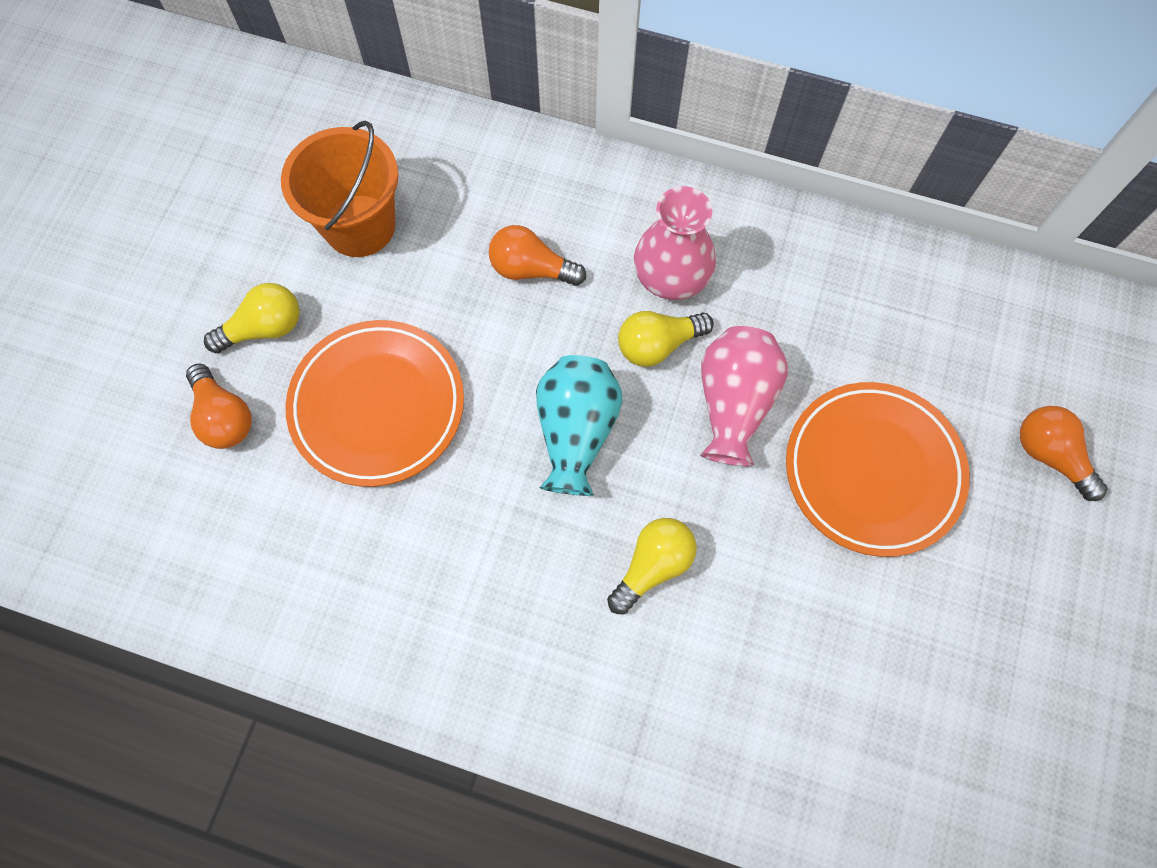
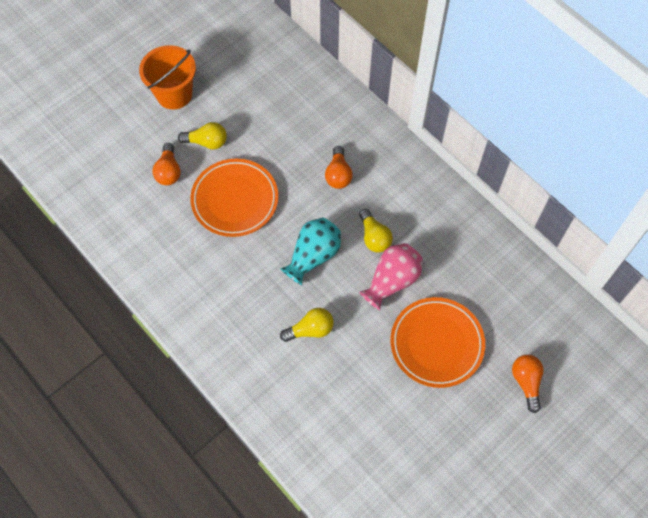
camera: 30 degrees right, 5 degrees down
(359, 226) = (274, 117): orange bucket -> orange bucket (174, 94)
(531, 269) = (338, 174): orange light bulb -> orange light bulb turned 135 degrees counterclockwise
(658, 345) = (374, 237): yellow light bulb -> yellow light bulb turned 120 degrees counterclockwise
(671, 276) = (400, 210): pink vase -> none

